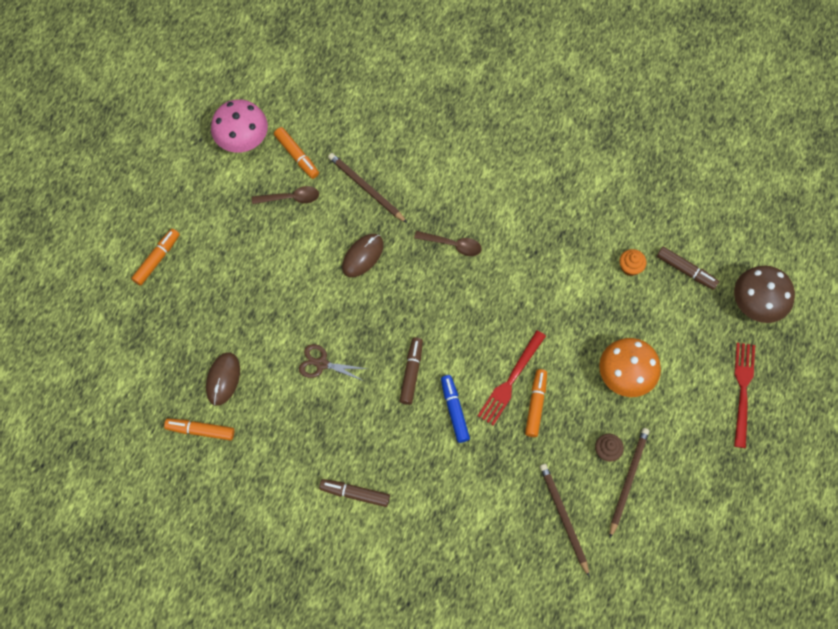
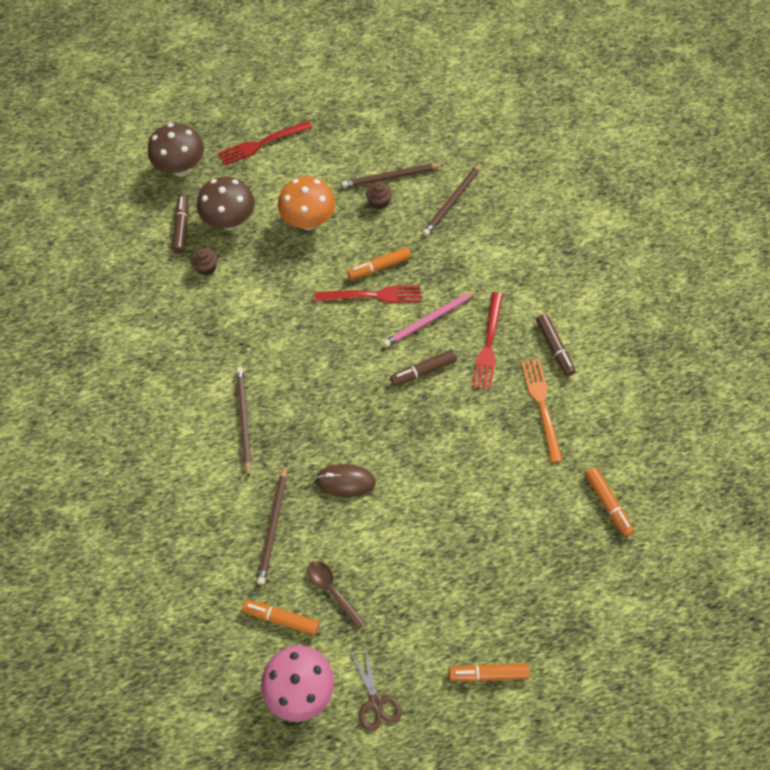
camera: 125 degrees left, 5 degrees down
(223, 379) = (550, 518): brown mouse -> none
(297, 156) = (281, 618): orange marker -> orange marker turned 90 degrees counterclockwise
(313, 443) = (542, 406): none -> orange fork
(321, 363) = (471, 446): brown scissors -> brown scissors (376, 702)
(398, 442) = (488, 344): none -> red fork
(452, 245) = (280, 413): brown spoon -> none
(454, 410) = (429, 320): blue marker -> pink pencil
(465, 216) = (243, 420): none -> brown pencil
(630, 267) = (206, 267): orange cupcake -> brown cupcake
(667, 312) = (230, 221): none -> brown mushroom

